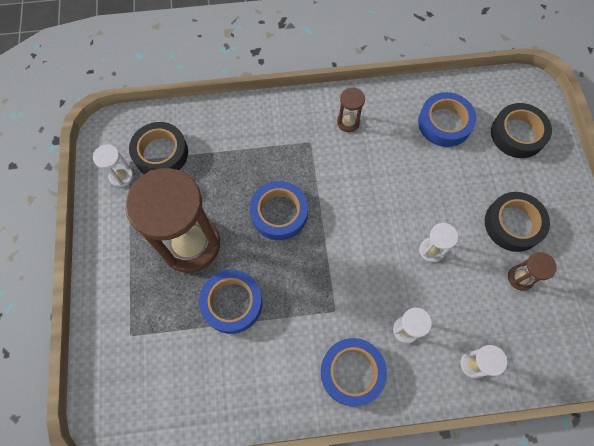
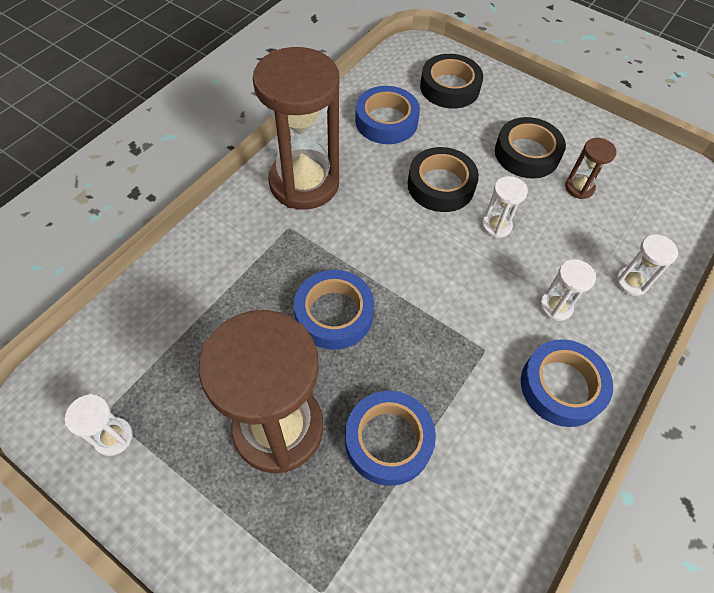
camera: 50 degrees left, 10 degrees down
(161, 153) = (137, 370): black tape -> black tape (441, 185)
(348, 122) = (304, 183): brown hourglass -> brown hourglass, size x2.38

